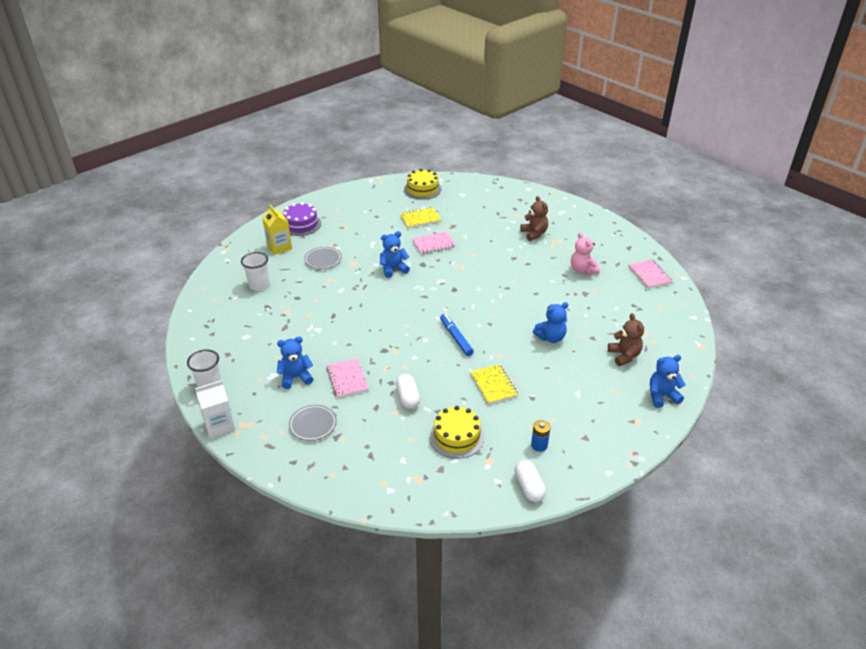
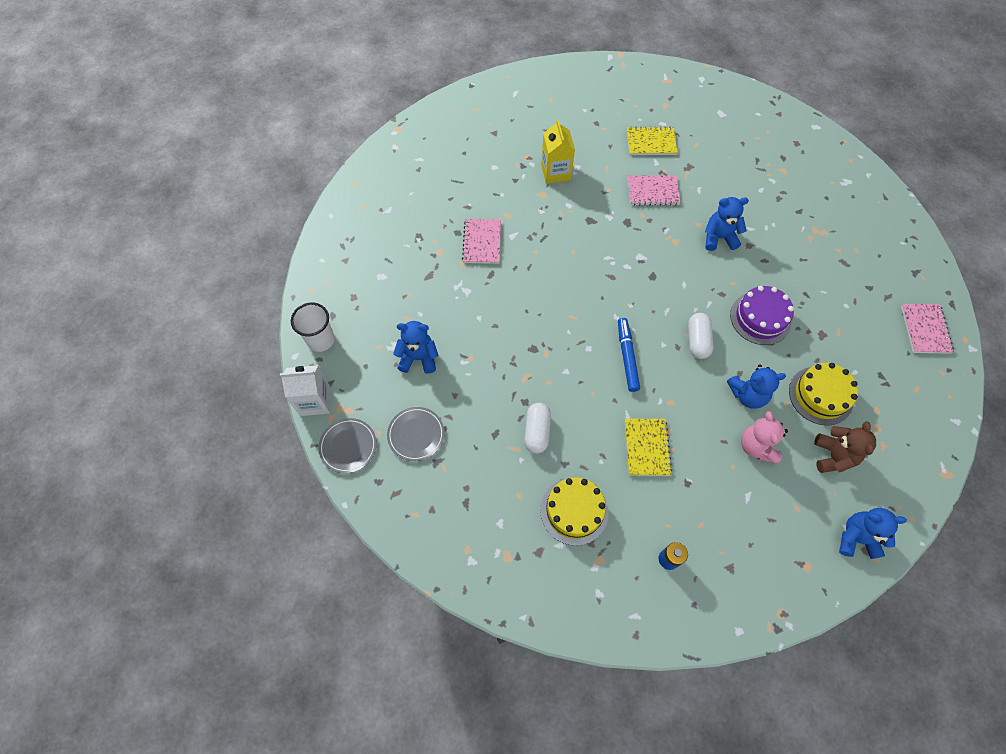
camera: 20 degrees right, 25 degrees up
(259, 285) = (419, 199): white cup -> none
(279, 247) = (461, 143): yellow carton -> yellow carton (555, 172)
(301, 224) = (498, 112): purple cake -> purple cake (760, 318)
(323, 259) = (507, 179): grey plate -> grey plate (348, 446)
(347, 379) = (476, 379): pink notebook -> pink notebook (482, 242)
(393, 269) = (588, 220): blue teddy bear -> blue teddy bear (719, 238)
(422, 189) = (671, 91): yellow cake -> yellow cake (820, 395)
(529, 487) = (633, 617): white capsule -> white capsule (697, 341)
(534, 234) = (793, 210): brown teddy bear -> none
(582, 270) = (834, 293): pink teddy bear -> pink teddy bear (756, 446)

